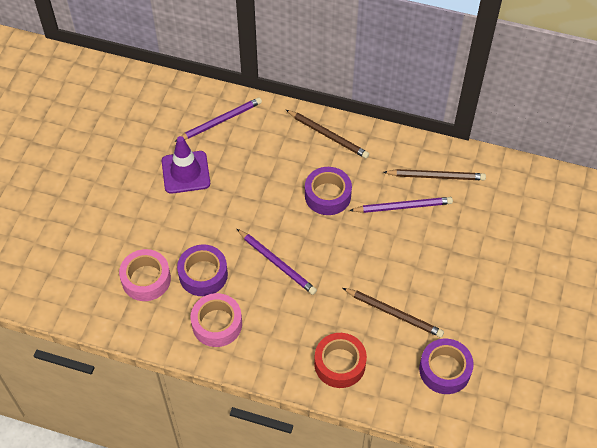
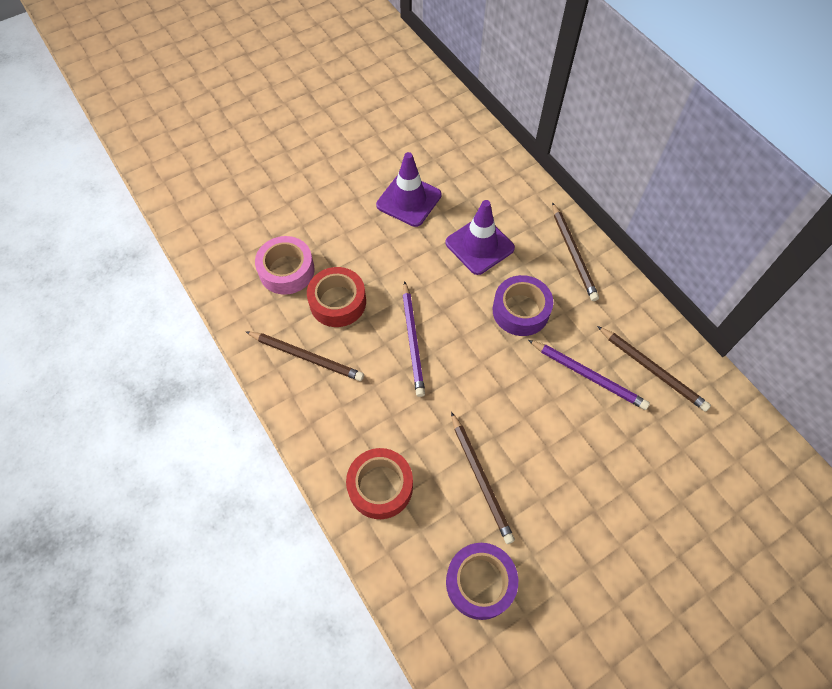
camera: 40 degrees right, 5 degrees up
(203, 274) = (338, 302): purple tape -> red tape
(217, 324) = (306, 357): pink tape -> brown pencil
(220, 121) = (482, 175): purple pencil -> none
(263, 171) = (479, 245): none -> purple traffic cone

